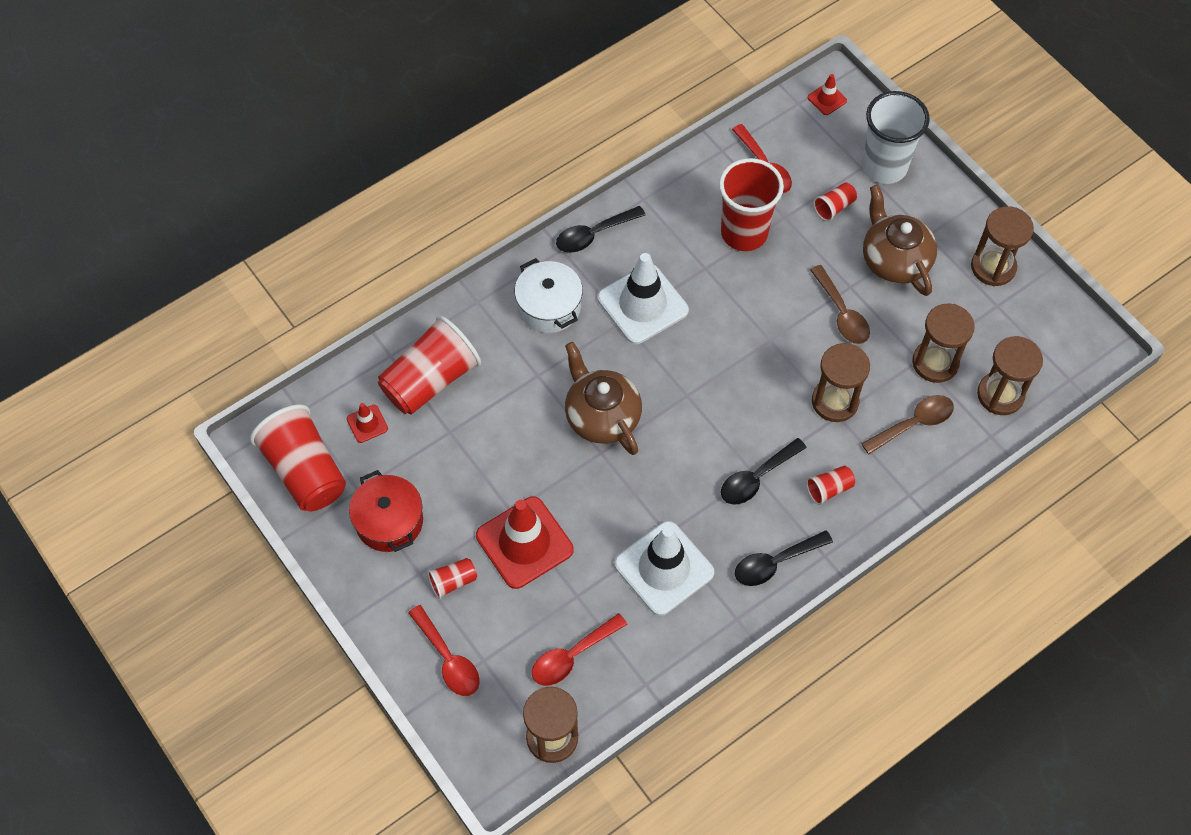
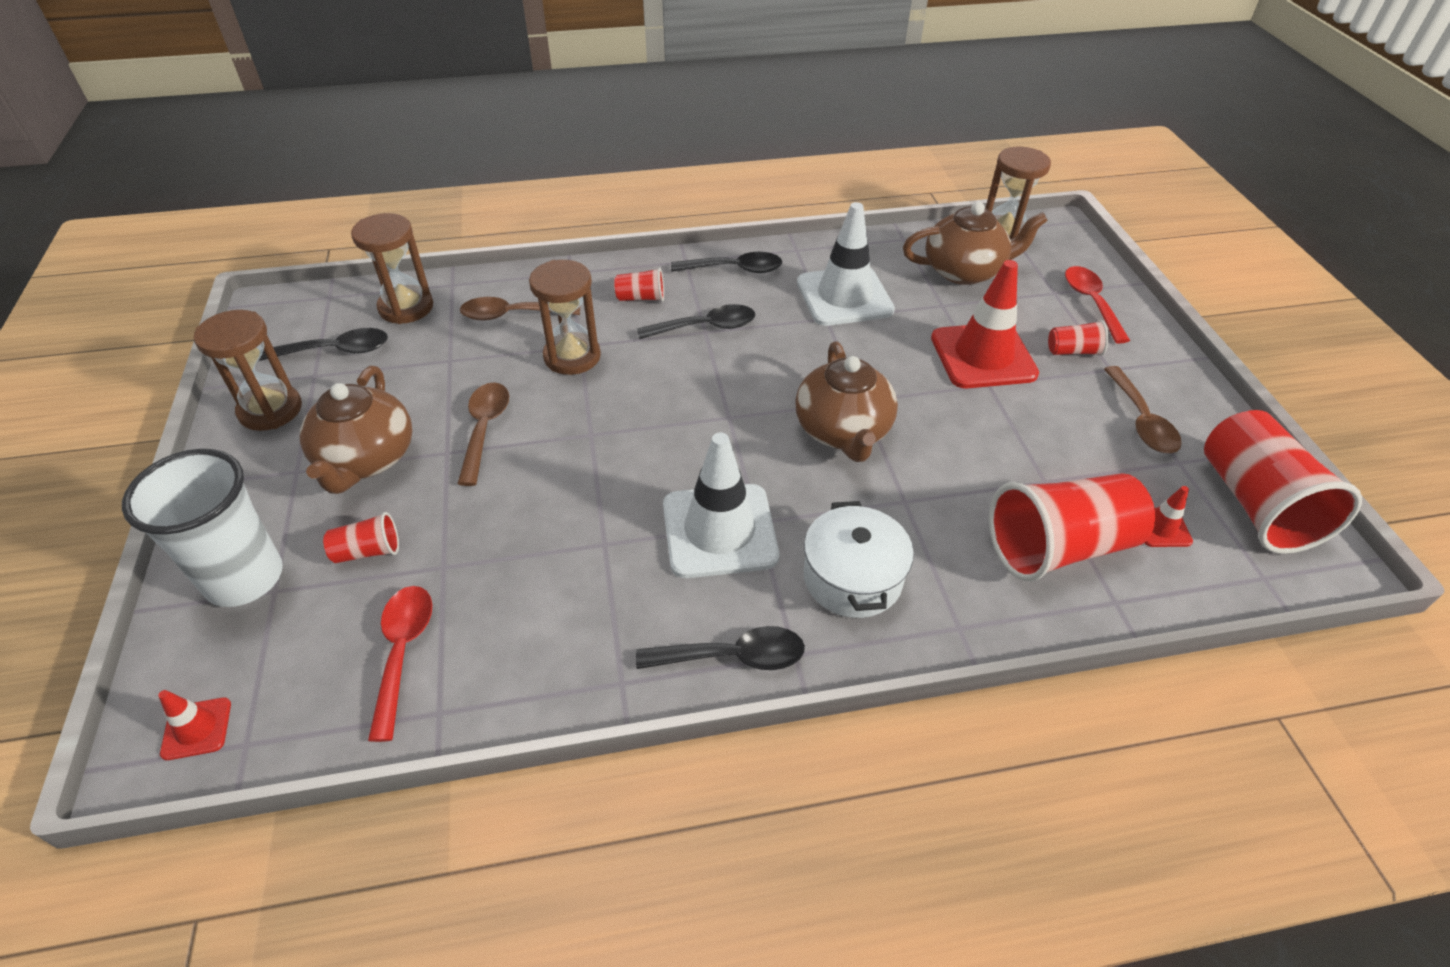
camera: 155 degrees left, 15 degrees down
(389, 521) = (1141, 420): red pot -> brown spoon
(572, 656) = (964, 271): red spoon -> brown teapot
(744, 233) = (516, 567): red cup -> none
(935, 363) = (436, 351): brown hourglass -> none
(1005, 332) = (336, 350): none -> black spoon

